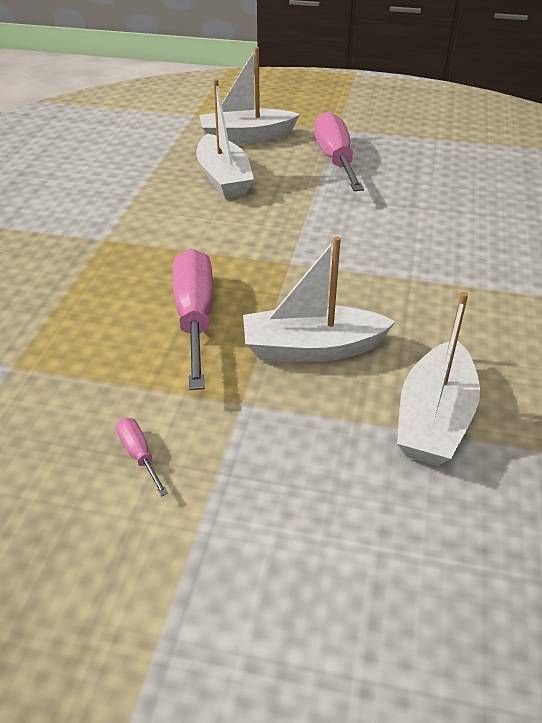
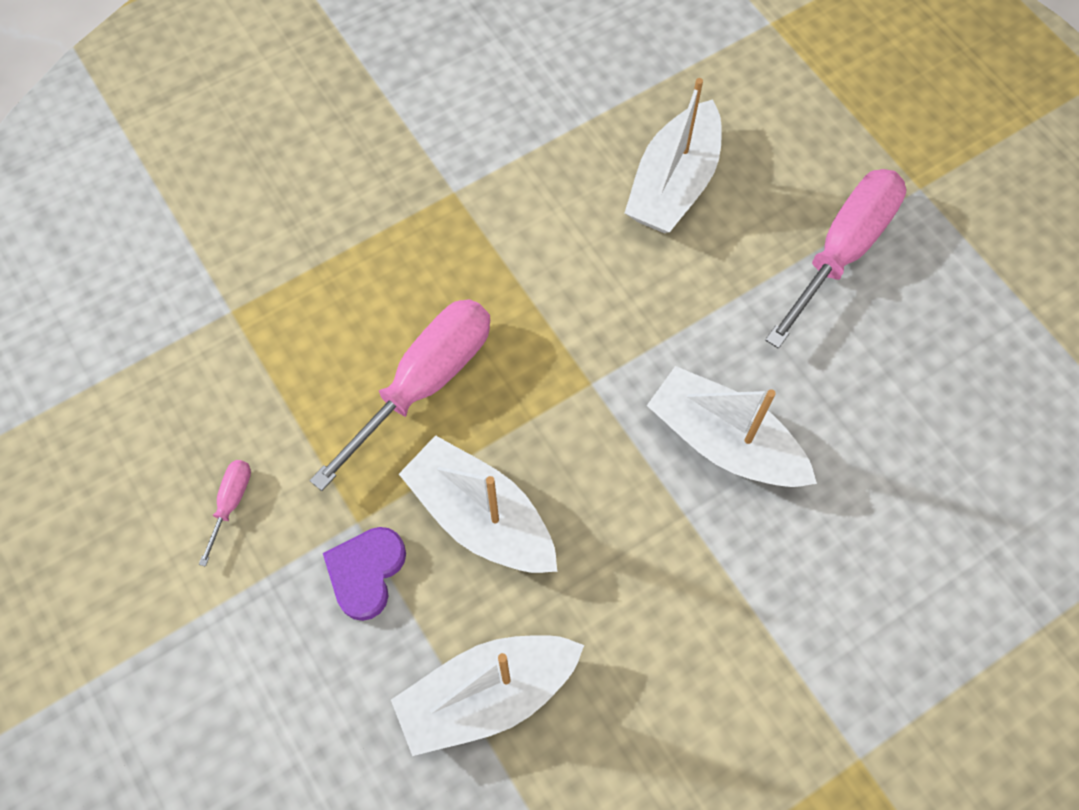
camera: 45 degrees right, 25 degrees up
(246, 137) = (786, 120): white boat -> white boat (724, 441)
(281, 420) = (366, 572): none -> purple heart

